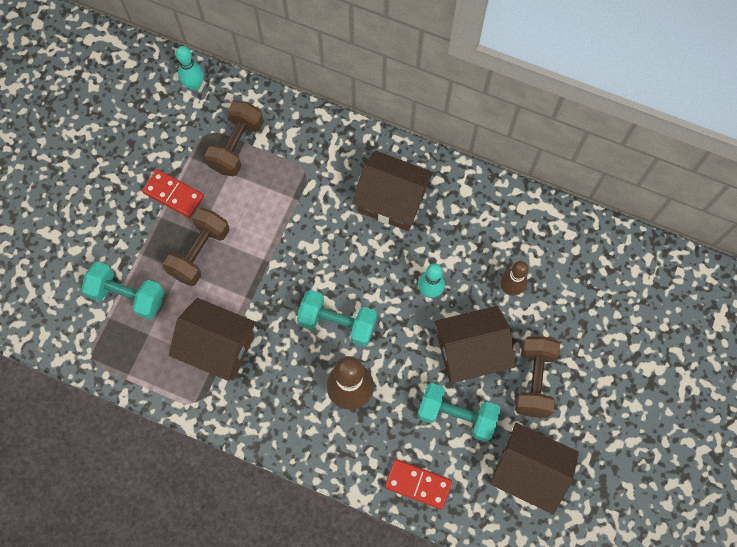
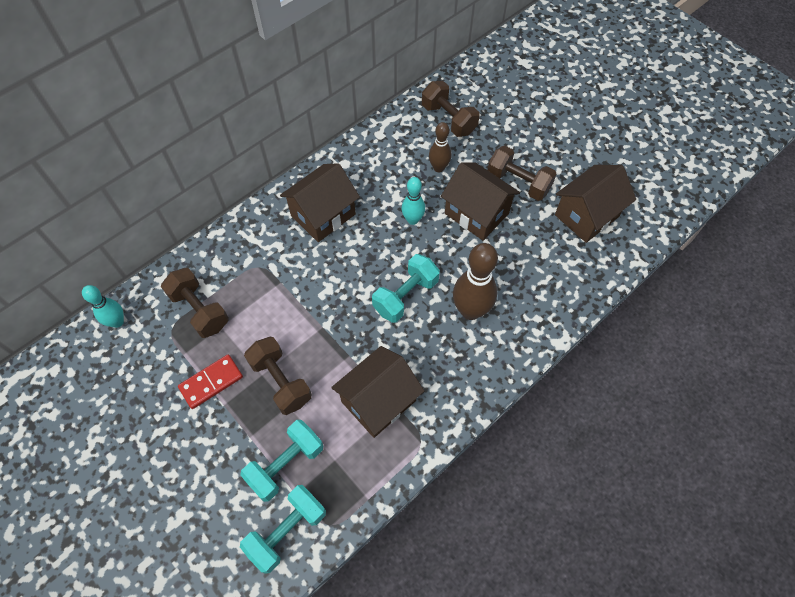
camera: 65 degrees left, 10 degrees down
(418, 484) = (568, 293): red domino -> none
(456, 415) = (523, 243): turquoise dumbbell -> turquoise dumbbell (287, 531)
(470, 352) = (476, 213): brown house -> brown house turned 60 degrees counterclockwise
(583, 270) = (448, 119): none -> brown dumbbell

